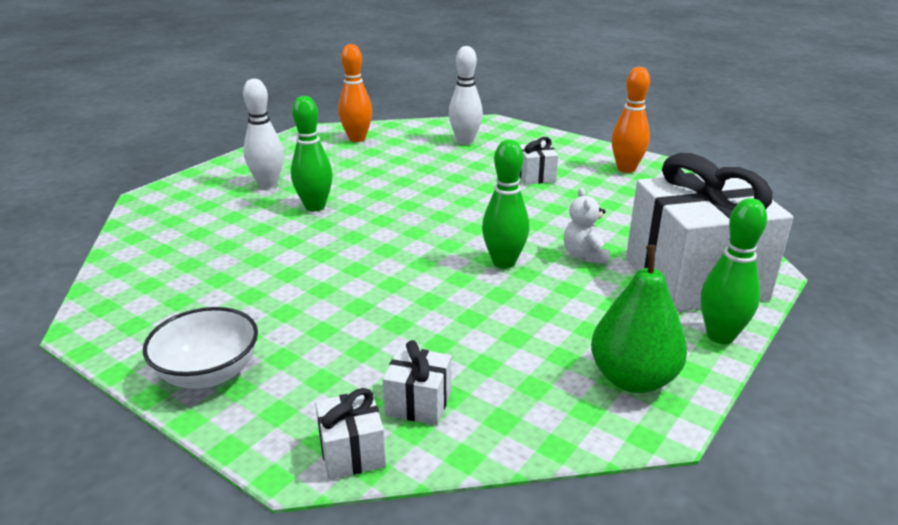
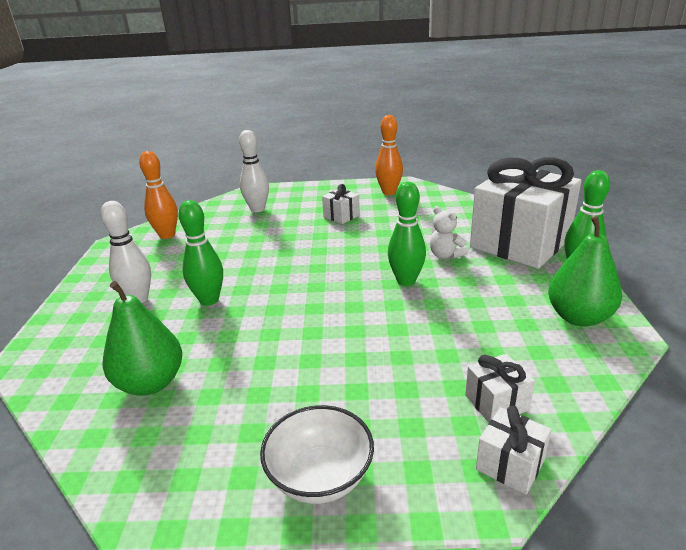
camera: 35 degrees left, 0 degrees up
(195, 250) = (150, 383): none -> green pear

